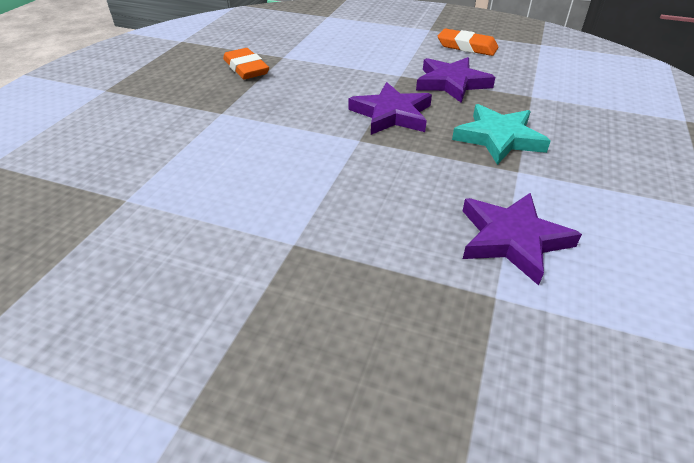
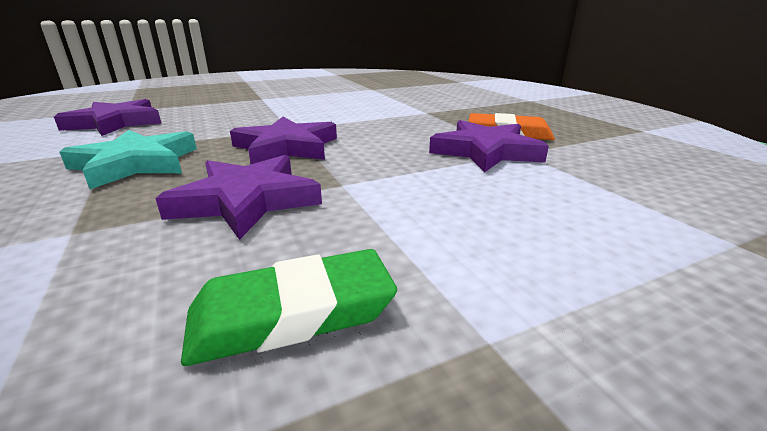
camera: 135 degrees right, 15 degrees down
(297, 63) = (485, 151): none -> purple star
(467, 47) = (292, 313): orange eraser -> green eraser

